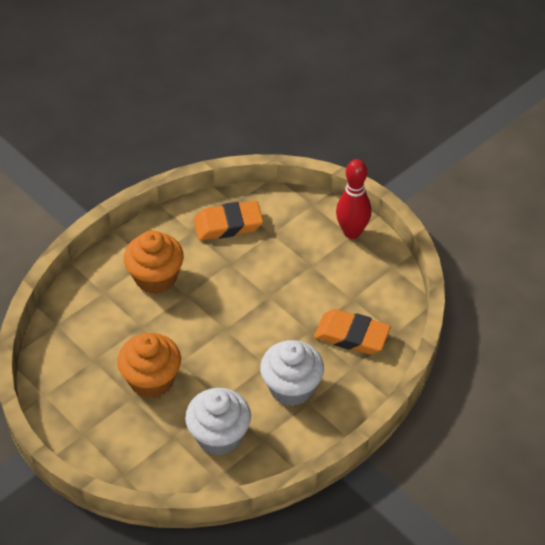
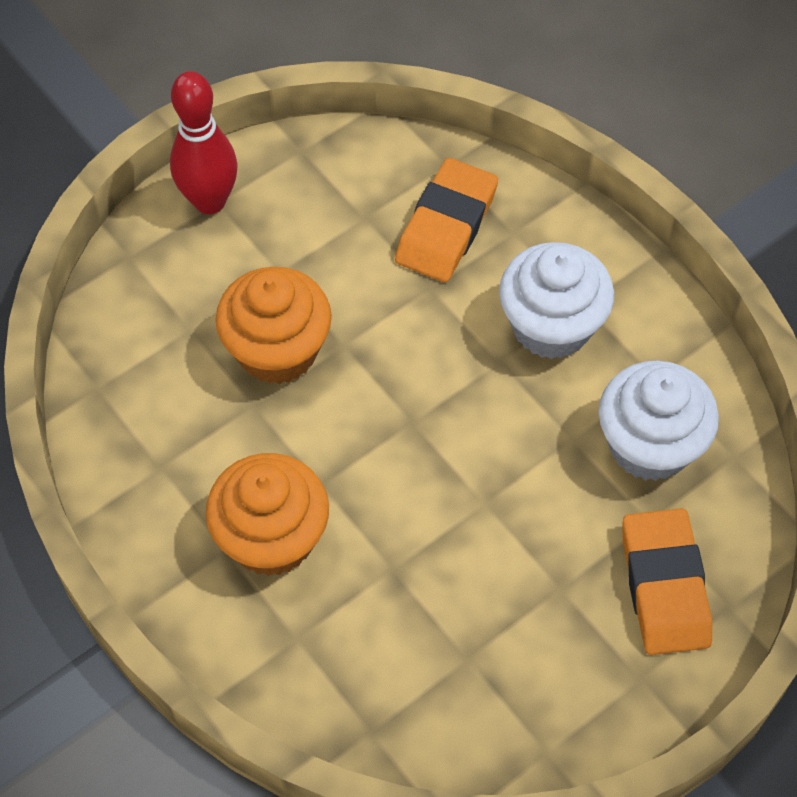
camera: 85 degrees left, 10 degrees up
(151, 380) = (522, 553): orange cupcake -> orange cupcake (277, 350)
(228, 225) = (154, 401): orange eraser -> orange eraser (664, 586)

